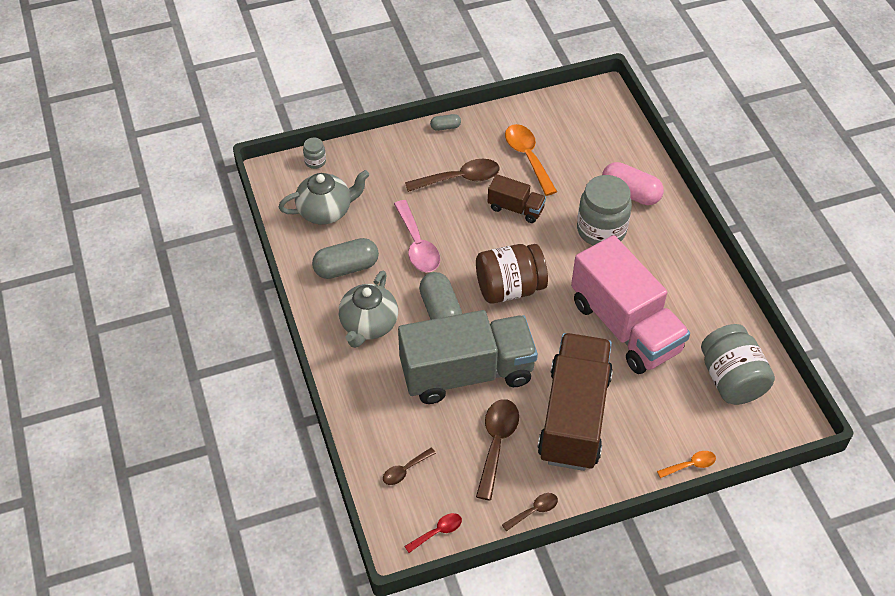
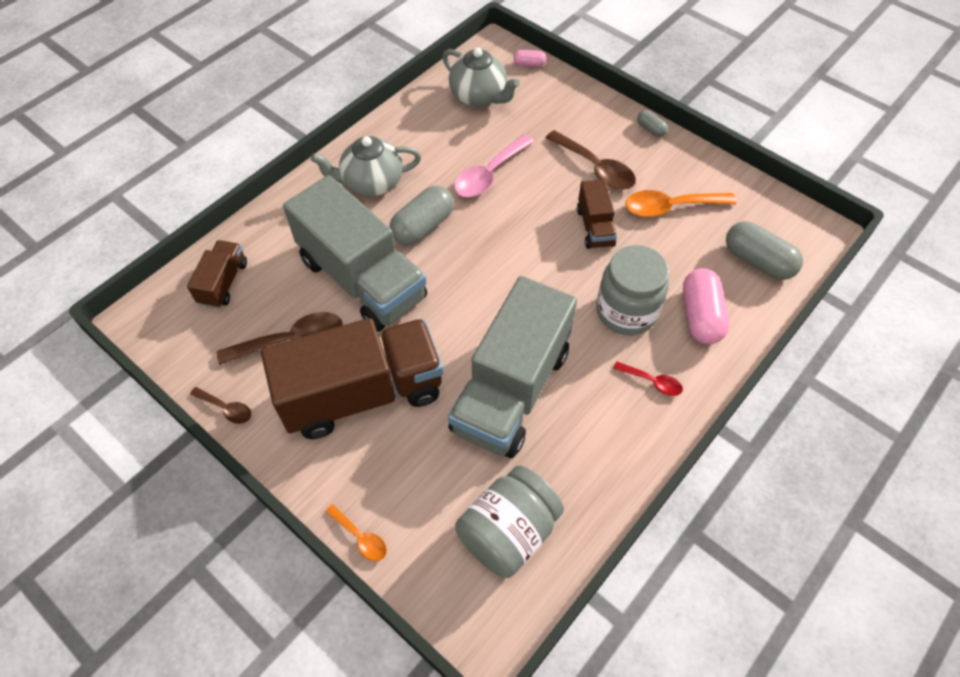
camera: 60 degrees right, 5 degrees up
(315, 161) = (529, 64): grey jar -> pink capsule
(346, 268) = (425, 138): grey capsule -> grey capsule (758, 261)
(405, 470) = (223, 283): brown spoon -> brown truck
(437, 532) = (166, 339): red spoon -> red spoon (652, 382)
(509, 288) = (489, 267): brown jar -> none
(528, 157) = (670, 207): orange spoon -> orange spoon turned 135 degrees counterclockwise
(625, 326) = (511, 390): pink truck -> grey truck

